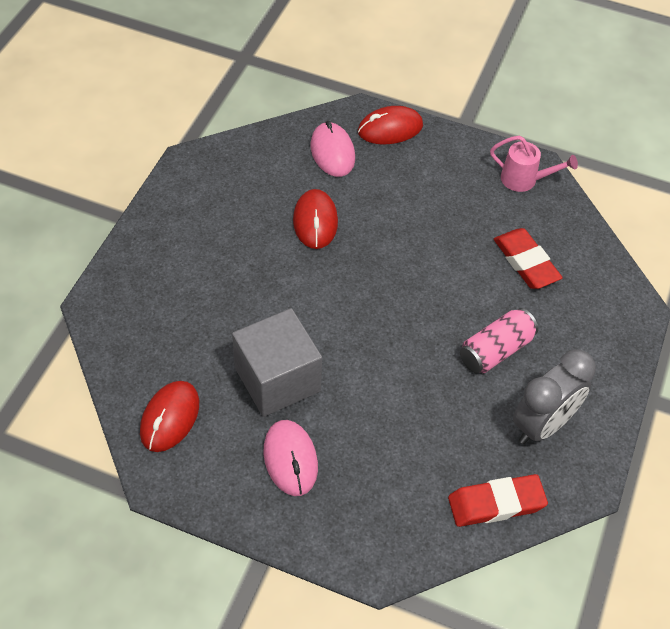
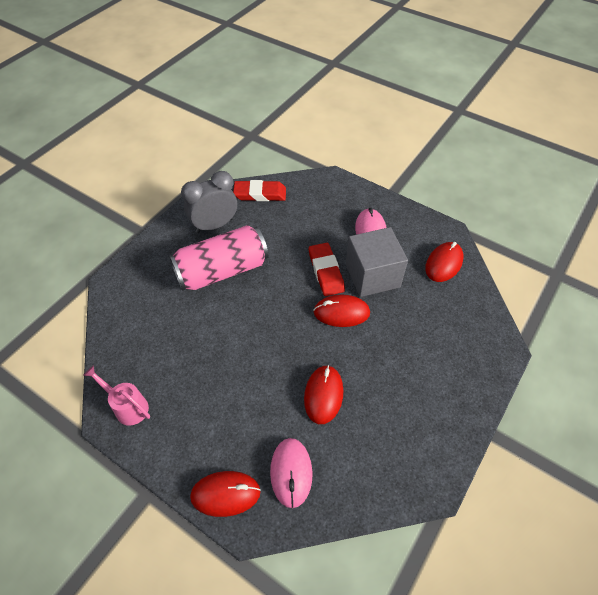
camera: 165 degrees left, 0 degrees up
(312, 318) = (341, 312): none -> red mouse
(495, 350) = (222, 271): pink can -> pink can, size x1.68
(526, 262) = (168, 329): red eraser -> red eraser (326, 271)

